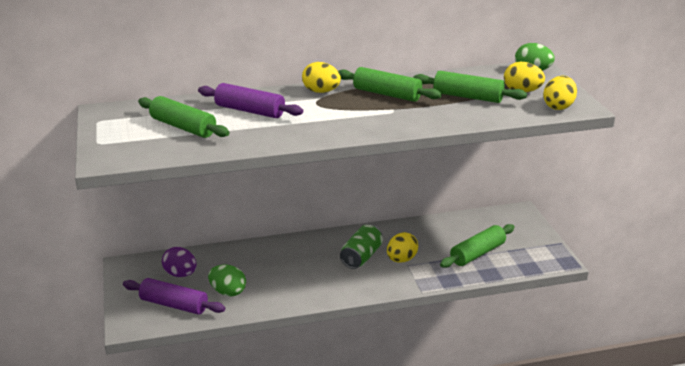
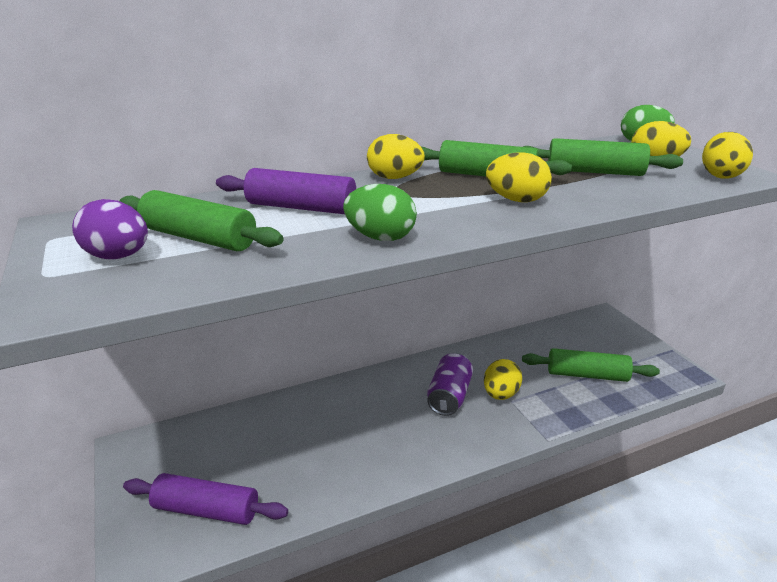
camera: 10 degrees left, 0 degrees up
(180, 274) = (210, 453): purple egg -> purple egg (118, 257)
(228, 292) = (284, 475): green egg -> green egg (380, 238)
(361, 257) = (449, 396): green can -> purple can
(393, 116) = (516, 200): none -> yellow egg
(477, 253) = (587, 375): green rolling pin -> green rolling pin turned 60 degrees clockwise

